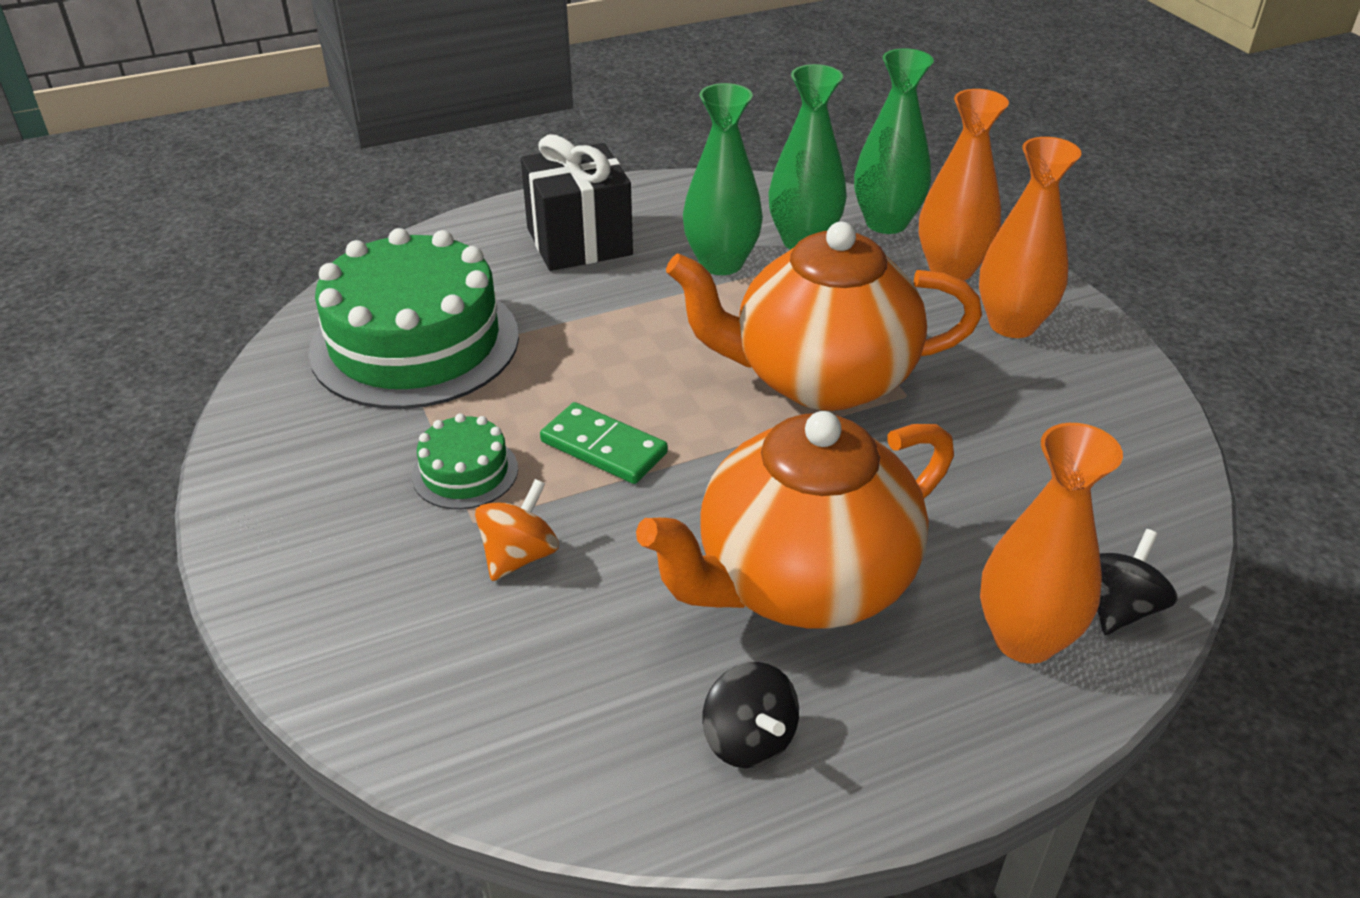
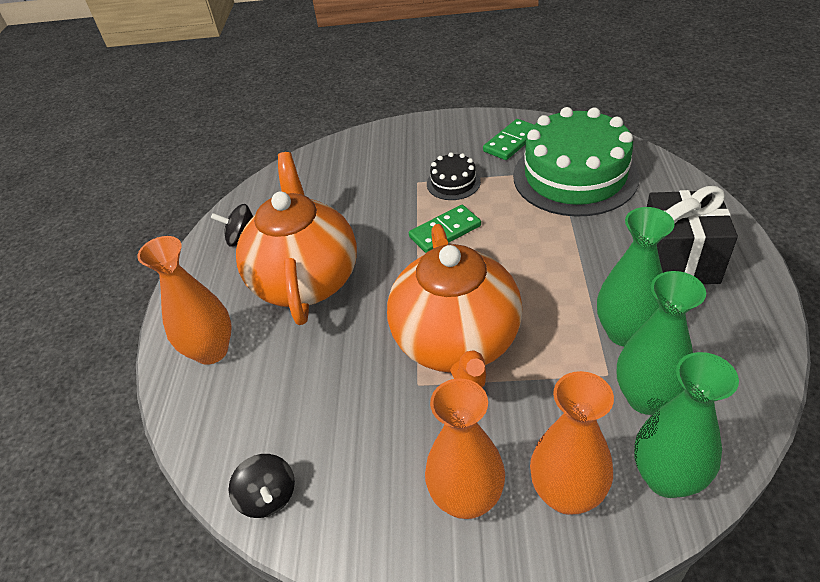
camera: 120 degrees right, 5 degrees up
(319, 429) = (511, 142): none -> green domino
(465, 472) = (453, 183): green cake -> black cake
(519, 556) = (386, 192): orange spinning top -> none
(820, 379) = (457, 343): orange teapot -> orange teapot turned 150 degrees clockwise
(1119, 608) = (195, 403): black spinning top -> black spinning top (268, 497)

